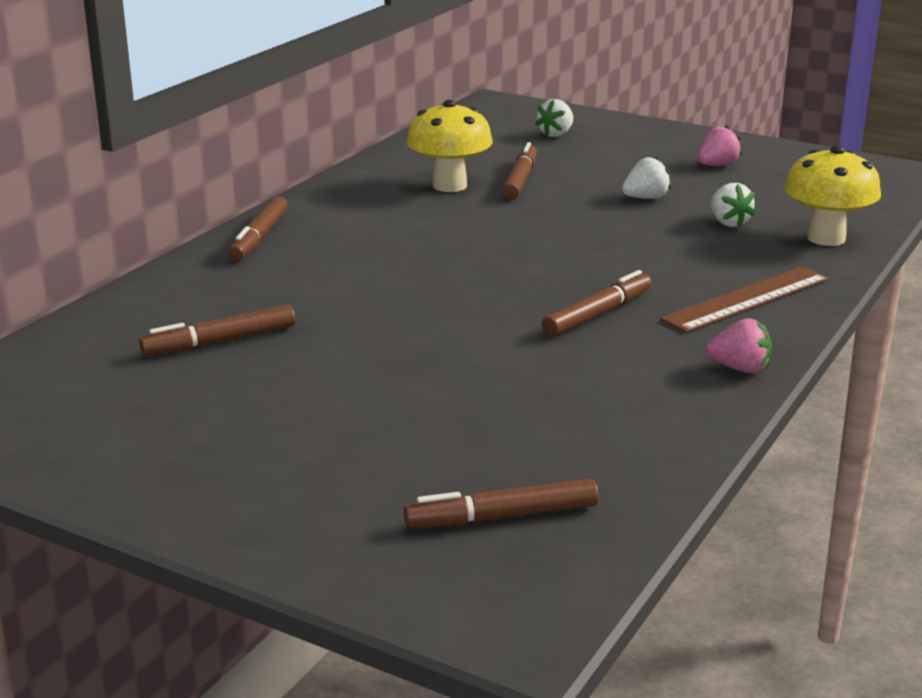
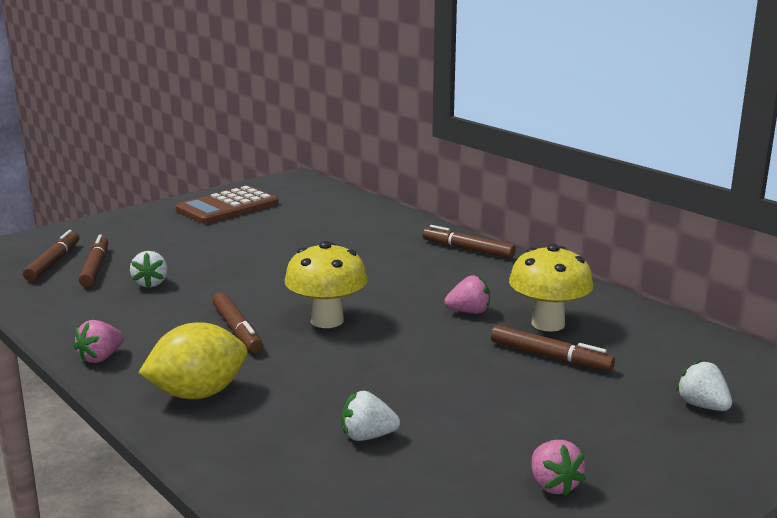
camera: 110 degrees right, 5 degrees down
(134, 438) = (227, 207): none -> brown calculator
(221, 341) = (313, 228): brown marker -> brown marker (95, 268)
(449, 217) = (469, 312): none -> pink strawberry
(645, 198) = (465, 409): white strawberry -> white strawberry (151, 283)
(747, 299) = (198, 394): brown ruler -> yellow lemon
(826, 238) = (283, 483): yellow mushroom -> yellow mushroom (327, 320)

